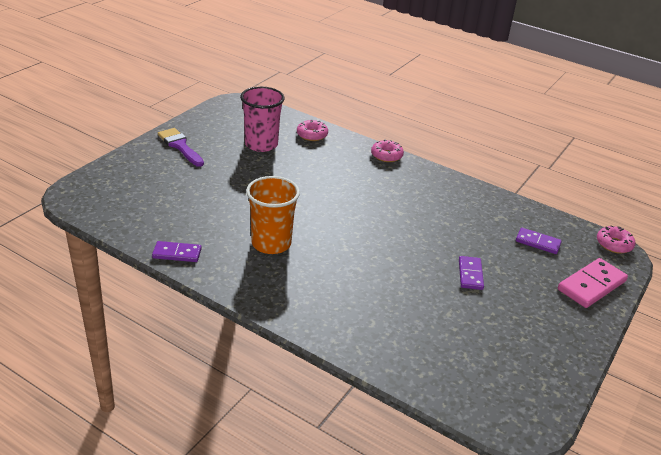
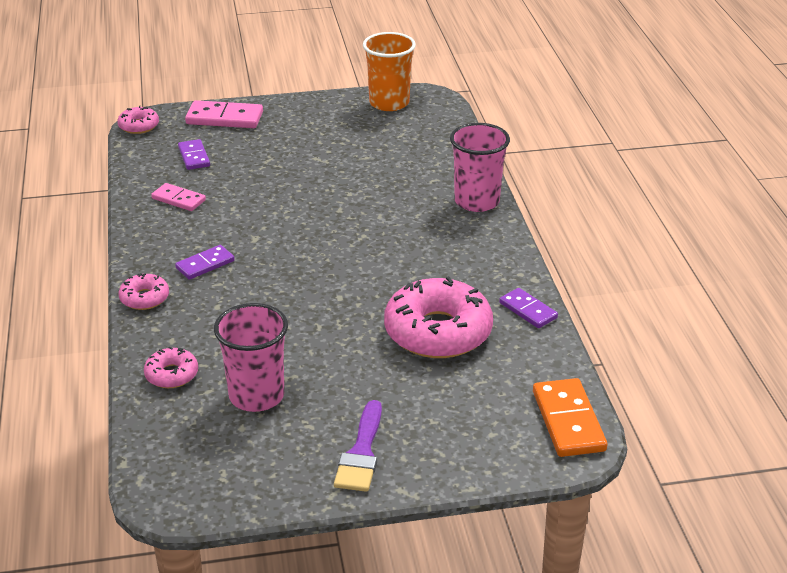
camera: 130 degrees left, 0 degrees up
(88, 204) = (568, 421): none -> orange domino
(216, 213) = (438, 332): none -> pink donut
(271, 243) = (425, 273): orange cup -> orange cup (389, 103)
(315, 321) = (476, 201): none -> pink cup
(470, 274) = (298, 167): purple domino -> purple domino (205, 264)
(482, 210) = (178, 199): none -> pink domino

